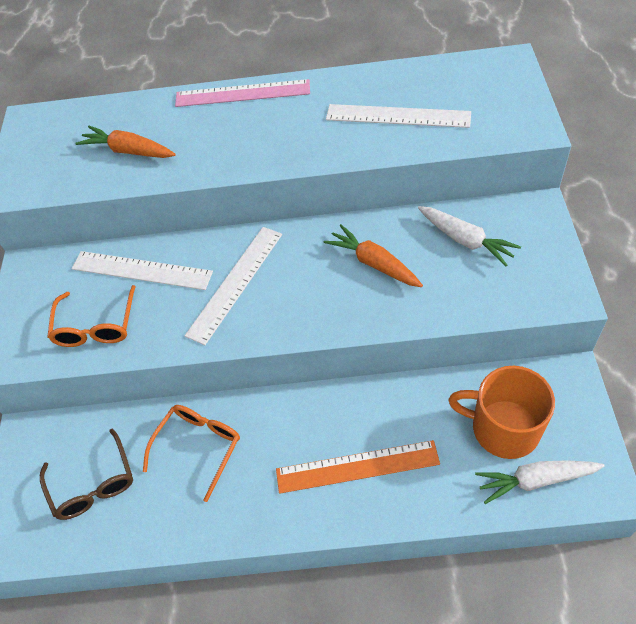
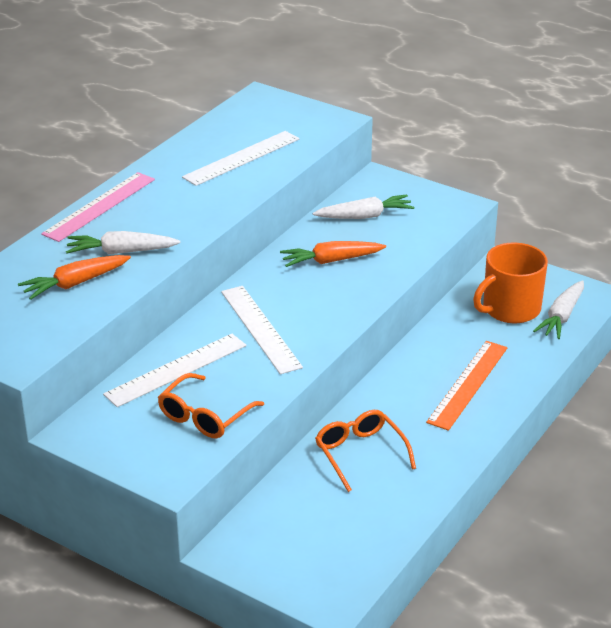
camera: 60 degrees left, 20 degrees down
(93, 484) = (327, 527): brown glasses -> none
(96, 326) = (205, 416): orange glasses -> orange glasses turned 90 degrees clockwise
(192, 145) = (121, 252): none -> white carrot

